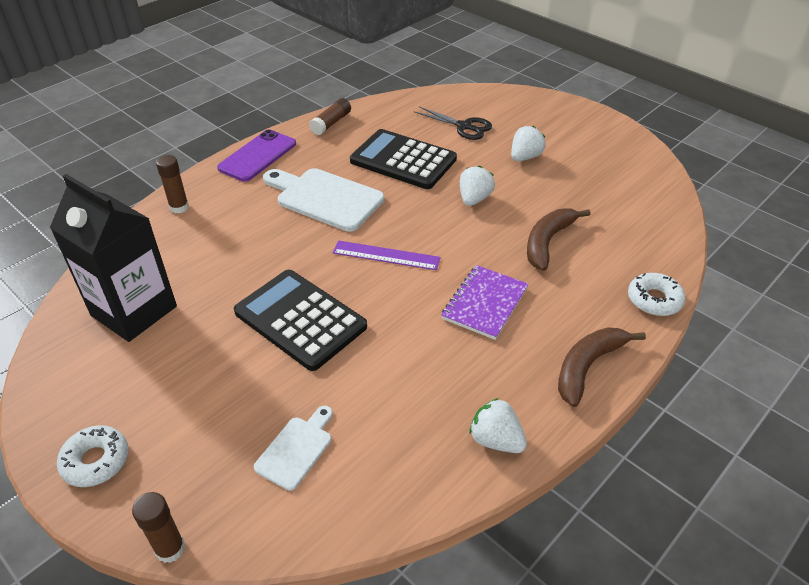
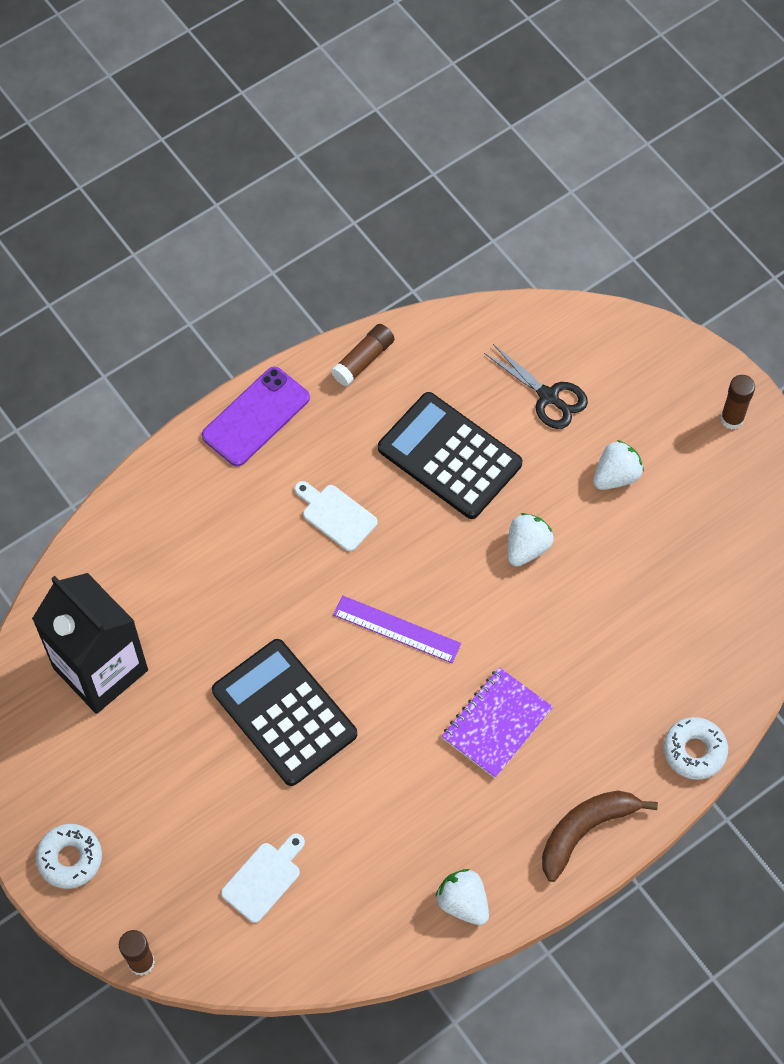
camera: 10 degrees right, 20 degrees up
(179, 207) = (151, 503): brown glue stick -> brown glue stick (732, 419)
(325, 198) = (336, 515): white cutting board -> white cutting board, size x0.55
(547, 242) = (598, 639): brown banana -> none

